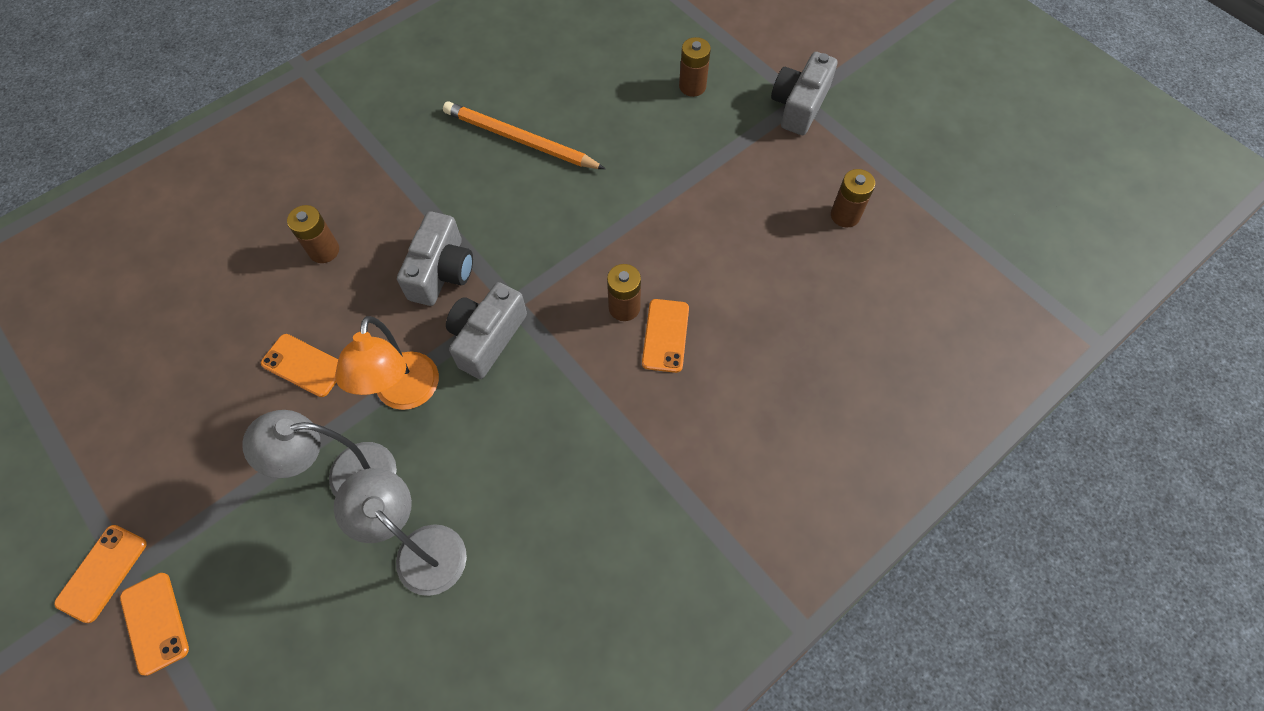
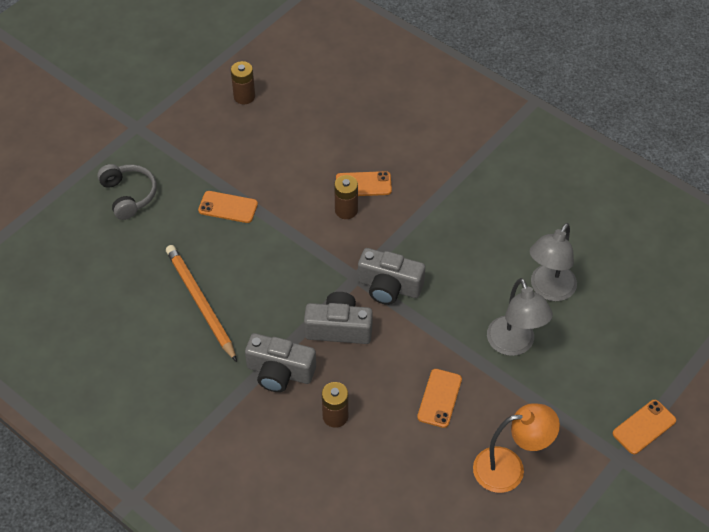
camera: 100 degrees left, 10 degrees down
(102, 573) = (625, 473): orange phone -> orange phone (228, 207)
(405, 394) = (445, 326): orange lamp -> orange lamp (509, 468)
(520, 140) = (200, 303): orange pencil -> orange pencil turned 135 degrees clockwise
(692, 86) = (128, 195): brown battery -> grey headphones
(799, 105) = (143, 127): grey camera -> grey camera (280, 372)

